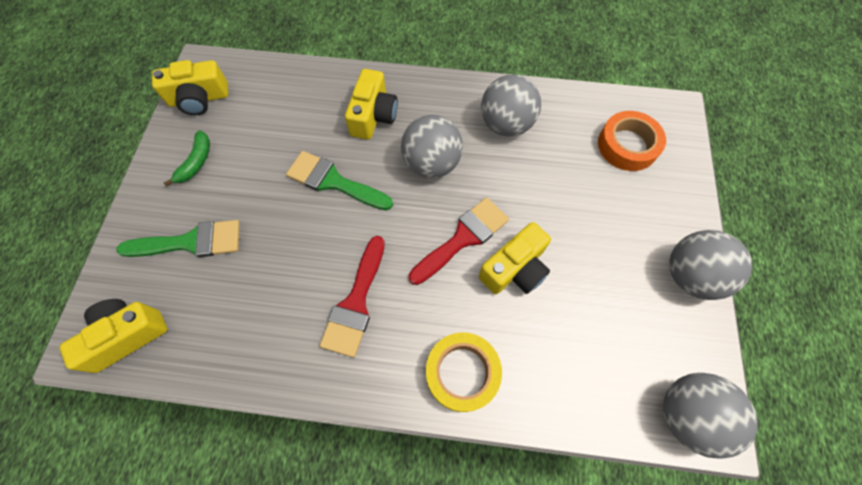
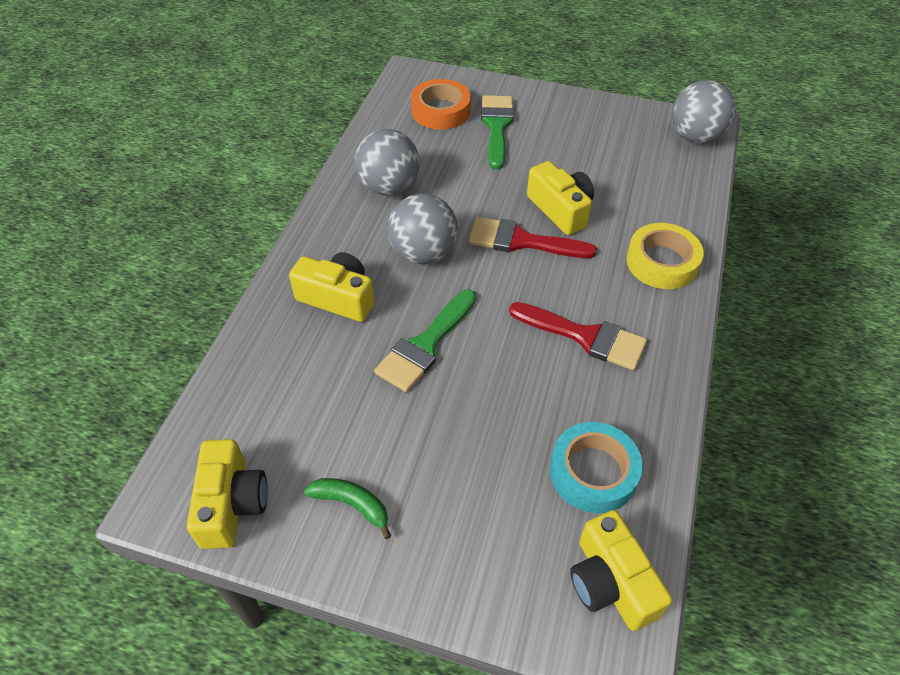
camera: 80 degrees left, 15 degrees down
(191, 242) = (483, 507): green brush -> green brush (497, 126)
(219, 317) = (593, 472): none -> turquoise tape
(463, 238) = (521, 241): red brush -> red brush turned 45 degrees counterclockwise
(689, 275) = (579, 107): grey ball -> none

